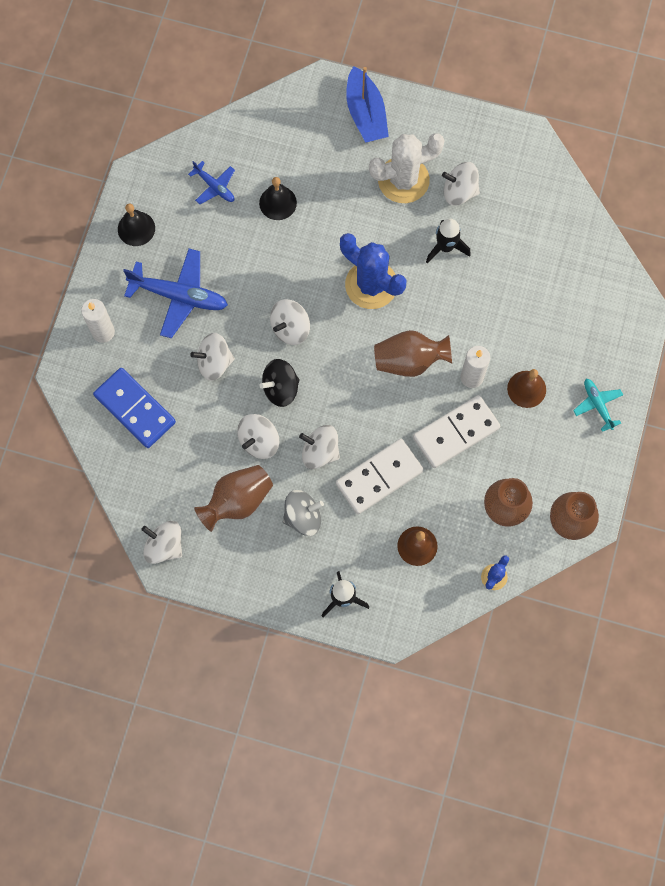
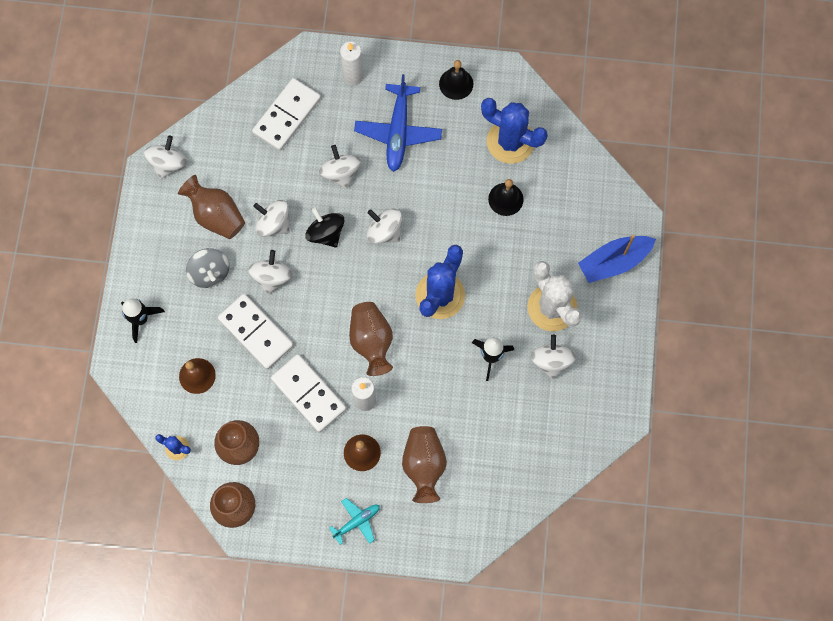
camera: 80 degrees right, 0 degrees up
(135, 409) = (287, 116): blue domino -> white domino
(214, 186) = (510, 141): blue plane -> blue cactus
(548, 331) = (424, 465): none -> brown vase

